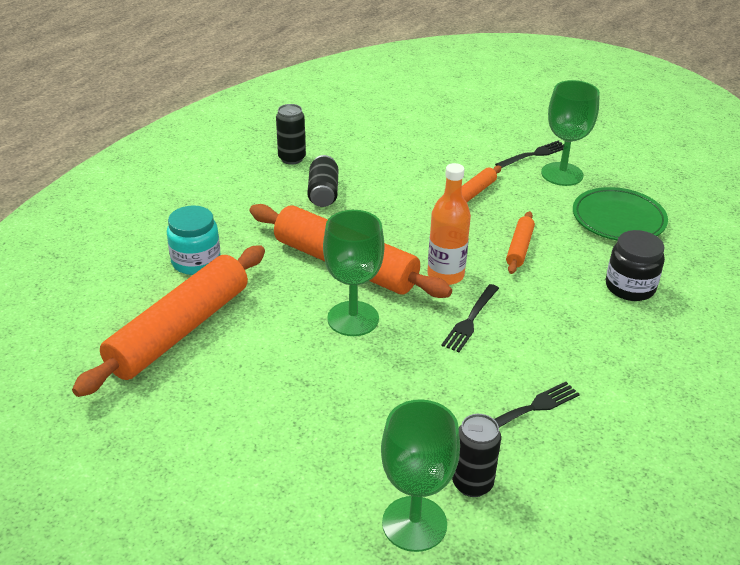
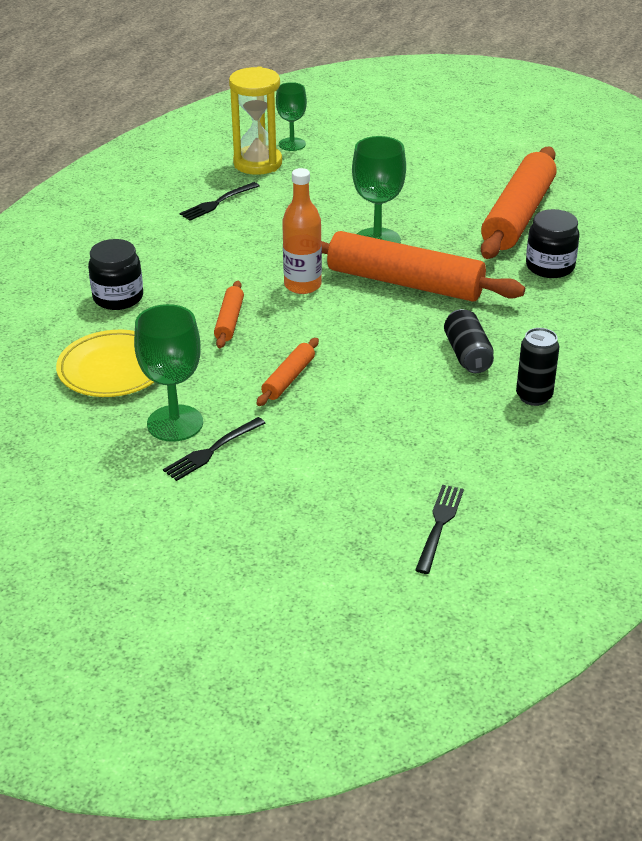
camera: 170 degrees right, 0 degrees up
(196, 261) = (550, 266): turquoise jar -> black jar
(414, 523) = (292, 144): green goblet -> green goblet, size x0.65
(470, 320) = (272, 252): black fork -> black fork (439, 525)
(472, 484) = (257, 163): black can -> yellow hourglass
(618, 219) = (113, 369): green plate -> yellow plate

